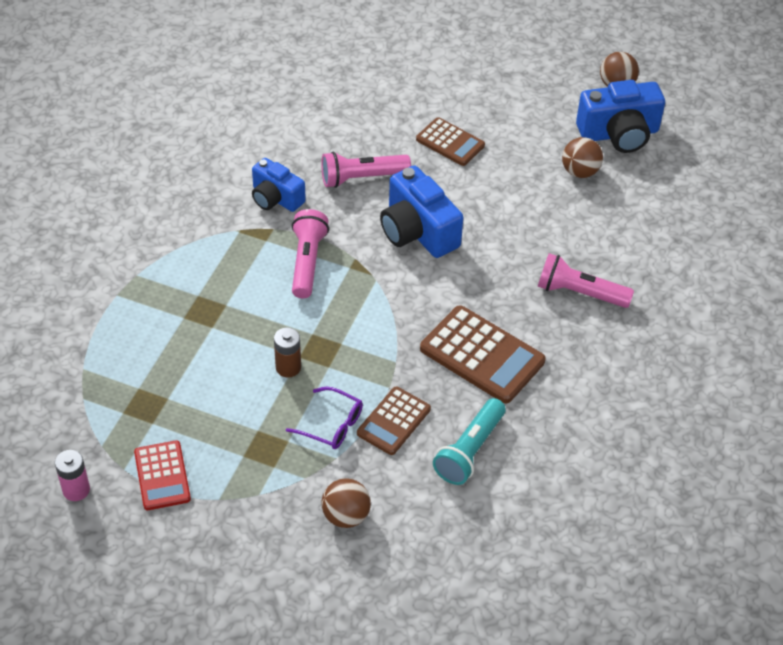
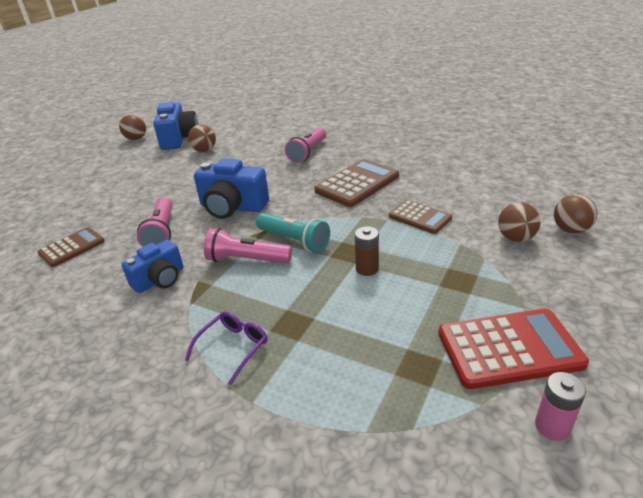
camera: 80 degrees left, 15 degrees down
(162, 476) = (509, 349): red calculator -> red calculator, size x1.61
(332, 425) = (427, 245): purple glasses -> purple glasses (233, 347)
(364, 579) = (570, 230): none -> brown ball
(417, 231) = (232, 207): blue camera -> blue camera turned 45 degrees clockwise
(450, 142) = (147, 194): brown calculator -> brown calculator (72, 247)
(470, 450) = (441, 189): turquoise flashlight -> turquoise flashlight (294, 240)

